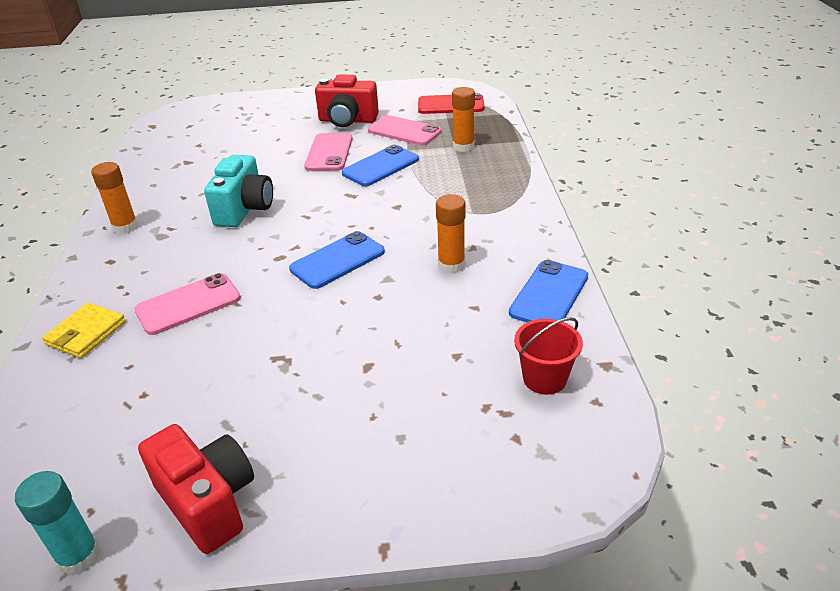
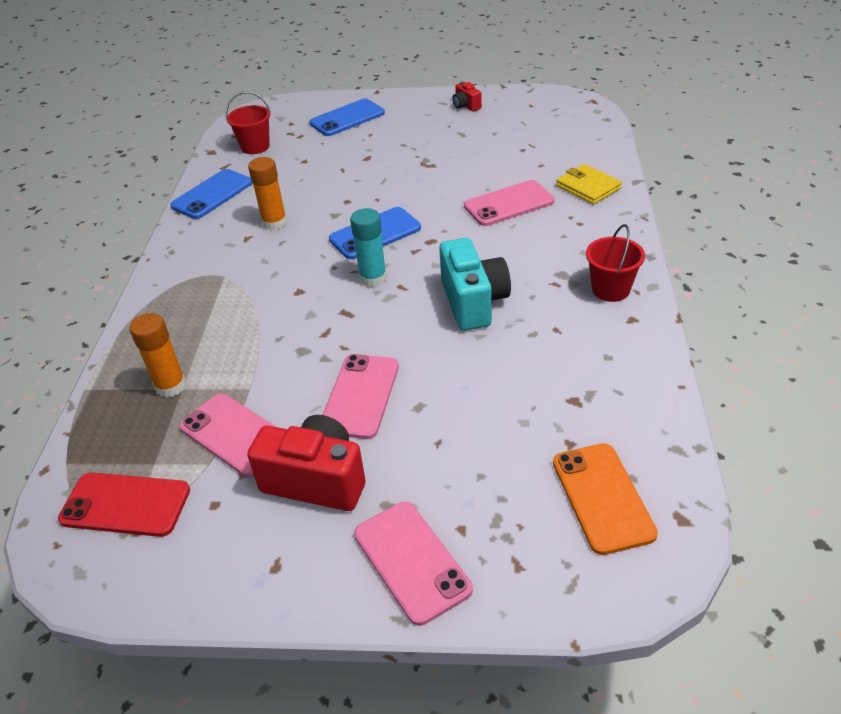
camera: 170 degrees left, 5 degrees up
(78, 556) = (528, 92): turquoise glue stick -> turquoise glue stick (373, 278)
(86, 333) = (588, 187): yellow wallet -> yellow wallet turned 75 degrees counterclockwise
(125, 227) = (610, 289): orange glue stick -> red bucket
(189, 128) = (602, 497): none -> orange phone
(208, 502) = (466, 106): red camera -> red camera, size x0.49
(244, 209) = (473, 302): turquoise camera -> turquoise camera turned 150 degrees clockwise
(292, 104) = (411, 561): none -> pink phone
(380, 166) = (296, 358): blue phone -> blue phone (347, 118)

